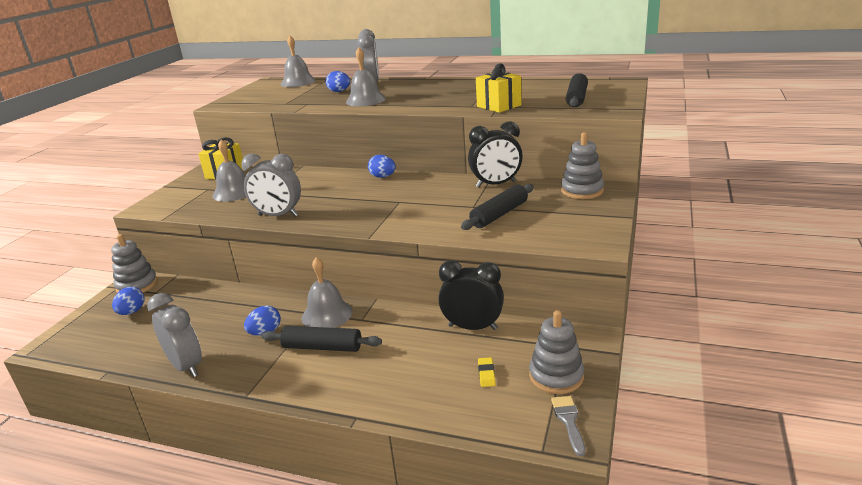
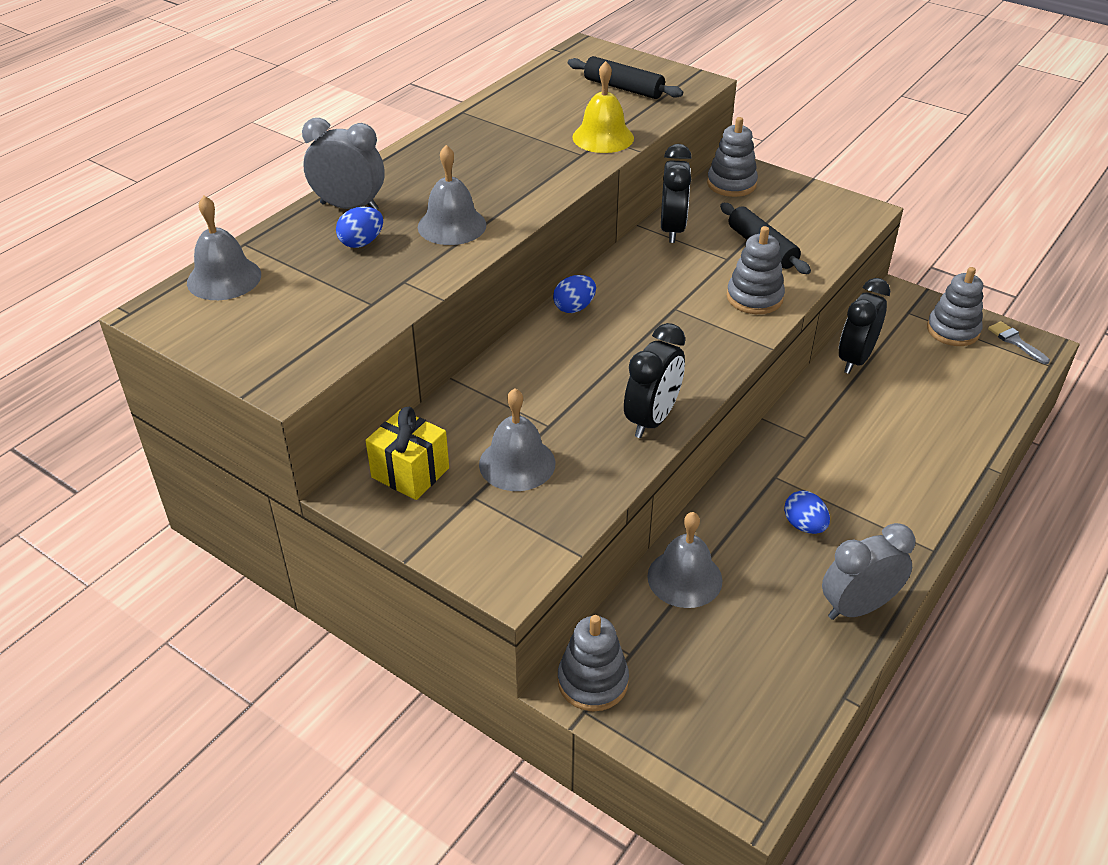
camera: 75 degrees left, 15 degrees up
(132, 312) = (684, 681): blue egg -> none
(278, 215) = (652, 419): grey clock -> black clock
(322, 347) = (855, 477): black rolling pin -> none
(327, 314) = (783, 465): grey bell -> grey bell (684, 578)
(428, 222) = (754, 298): none -> grey stacking toy
(486, 374) = (939, 369): yellow eraser -> none
(499, 106) = (603, 137): yellow gift -> yellow bell
(568, 421) = (1015, 341): grey brush -> grey brush turned 45 degrees clockwise

